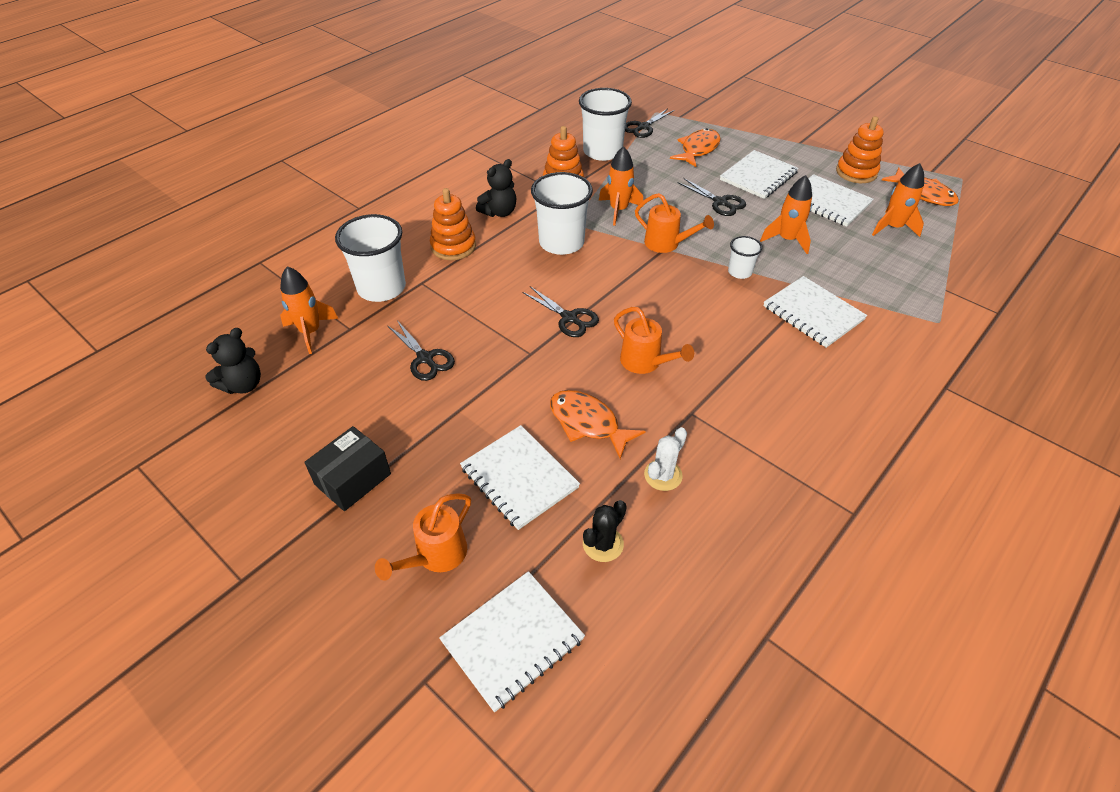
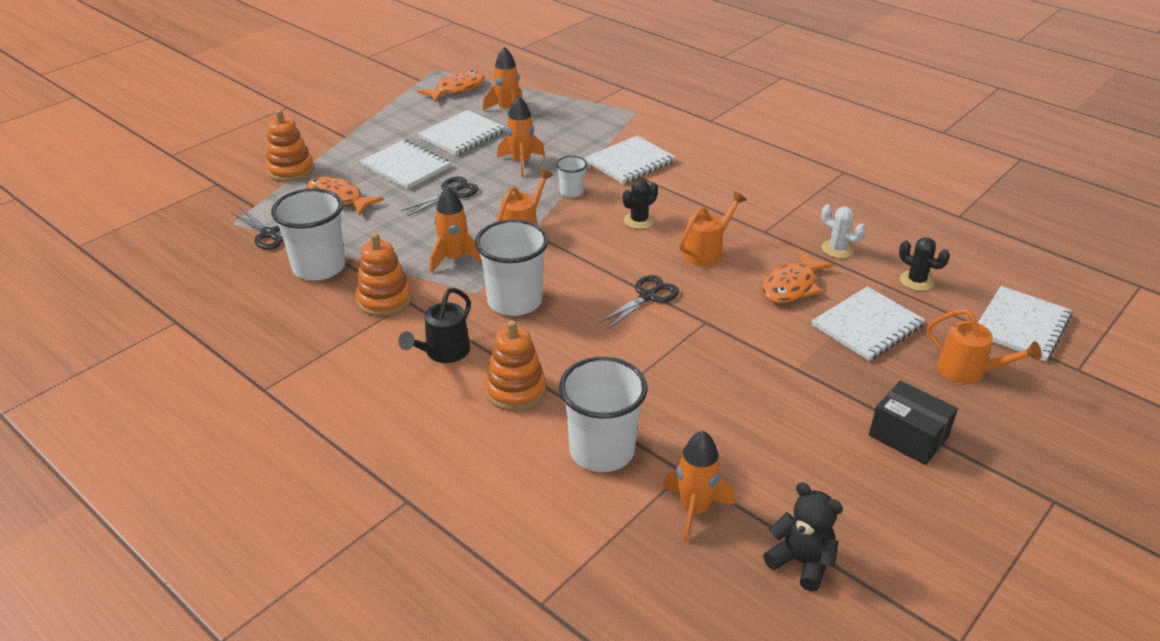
camera: 90 degrees left, 10 degrees down
(425, 358) = (725, 399): black scissors -> none
(499, 212) = (443, 353): black teddy bear -> black watering can
(512, 640) = (1021, 325): white notebook -> white notebook turned 75 degrees clockwise
(695, 316) = (639, 221): none -> black cactus
(856, 172) = (412, 114): orange stacking toy -> orange stacking toy (291, 170)

